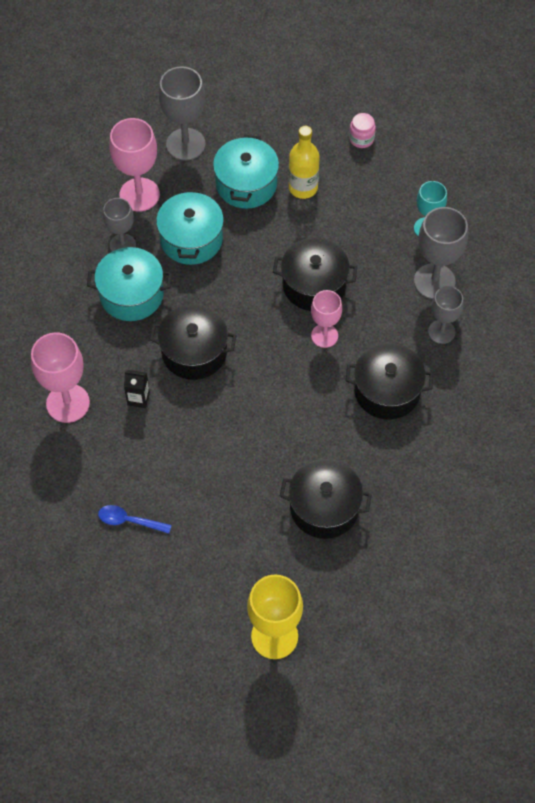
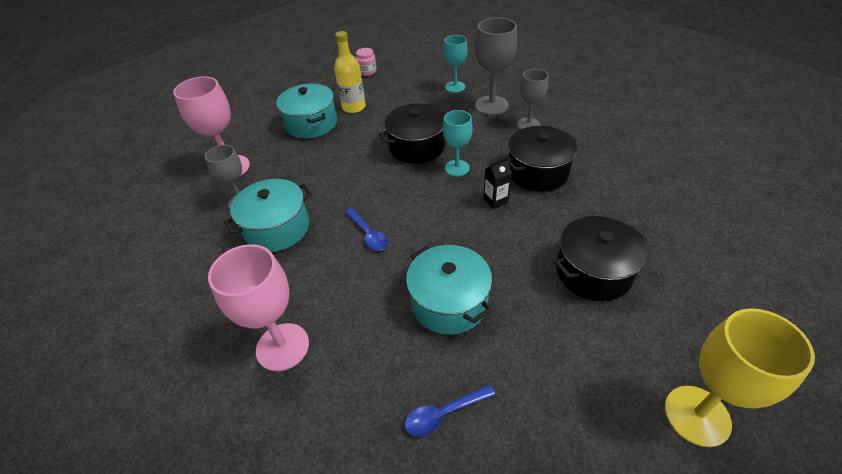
camera: 35 degrees left, 15 degrees down
(138, 398) = (351, 297): black carton -> black carton (495, 200)
(185, 144) = (245, 126): grey goblet -> none
(191, 239) = (297, 170): turquoise pot -> turquoise pot (449, 302)
(194, 352) = (368, 234): black pot -> blue spoon
(324, 335) = (457, 168): pink goblet -> turquoise goblet

